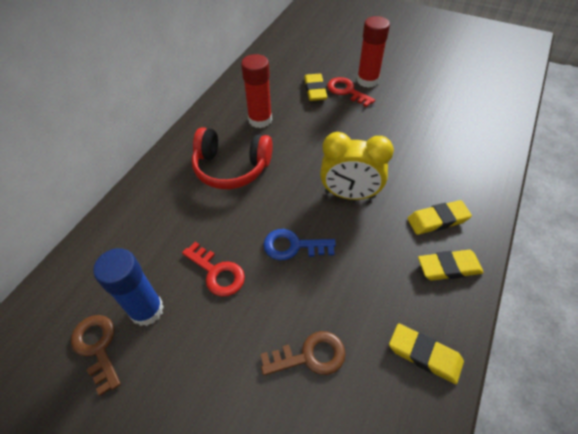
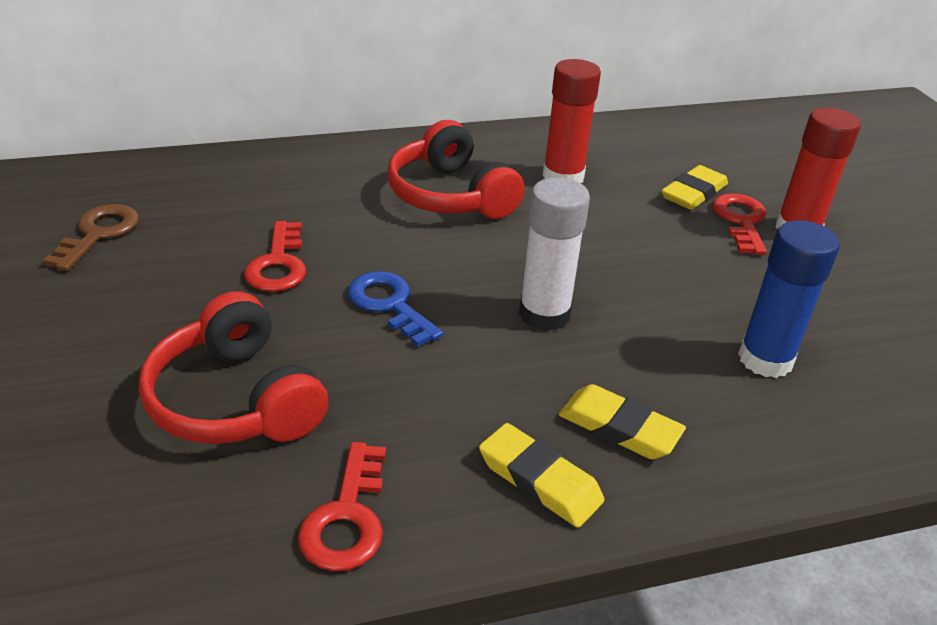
camera: 45 degrees right, 15 degrees down
(147, 310) = (175, 241): blue glue stick -> blue glue stick (765, 359)
(310, 356) = (236, 399): brown key -> red headphones
(349, 194) = (544, 314): yellow clock -> white glue stick
(424, 354) = (347, 517): yellow eraser -> red key

